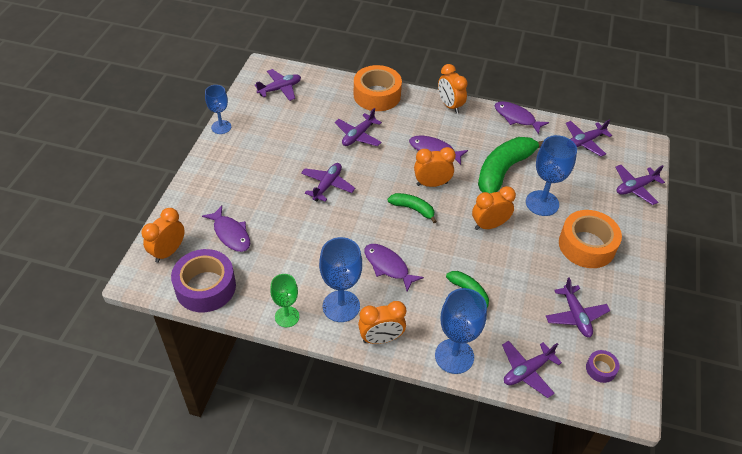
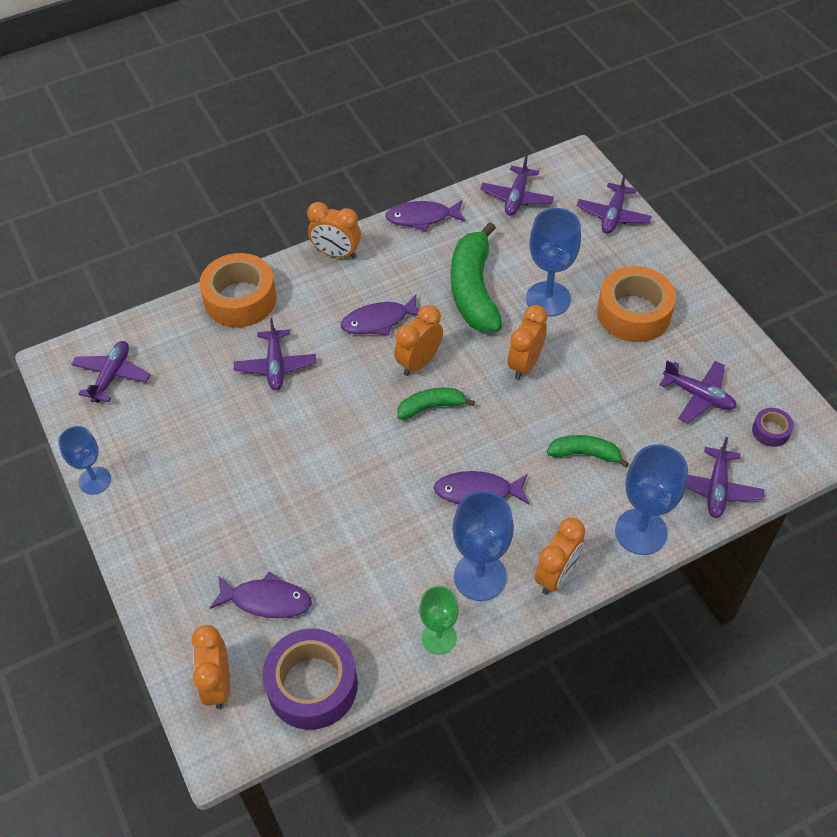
camera: 40 degrees left, 5 degrees up
(327, 185) = (309, 453): purple plane -> none

